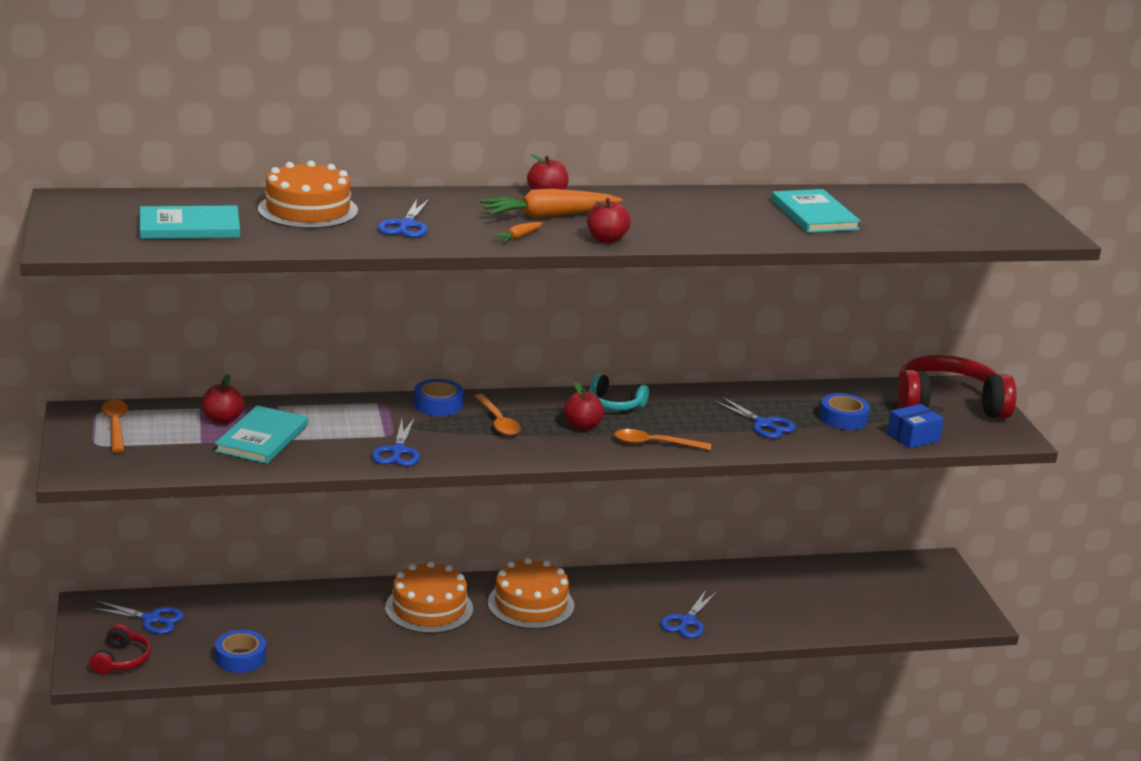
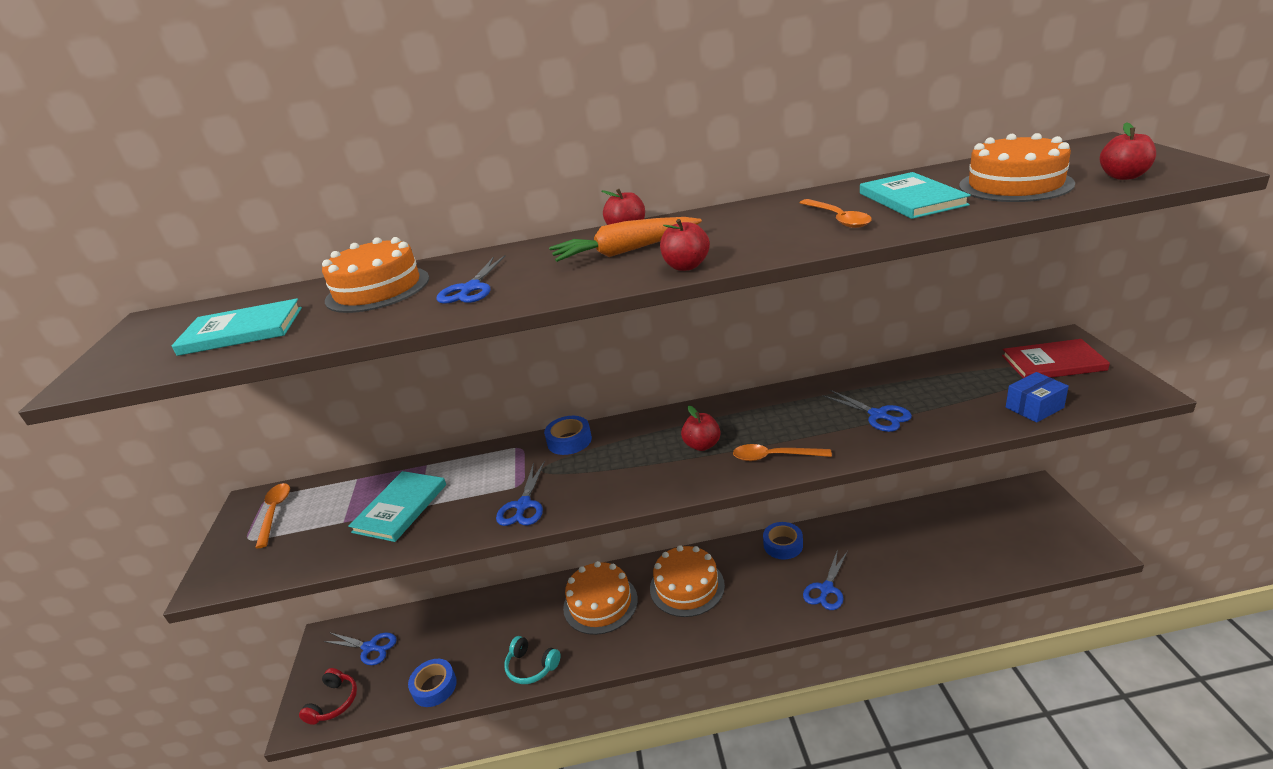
camera: 10 degrees right, 5 degrees up
(223, 419) = (372, 490): red apple -> red apple (1123, 176)
(498, 422) = (622, 452): orange spoon -> orange spoon (837, 219)
(518, 237) = (588, 281): orange carrot -> none
(614, 404) = (731, 414): turquoise headphones -> turquoise headphones (531, 666)
(843, 418) = (955, 395): blue tape -> blue tape (783, 545)
(906, 218) = (1015, 185): none -> orange cake
(948, 404) = (1053, 363): red headphones -> red book

